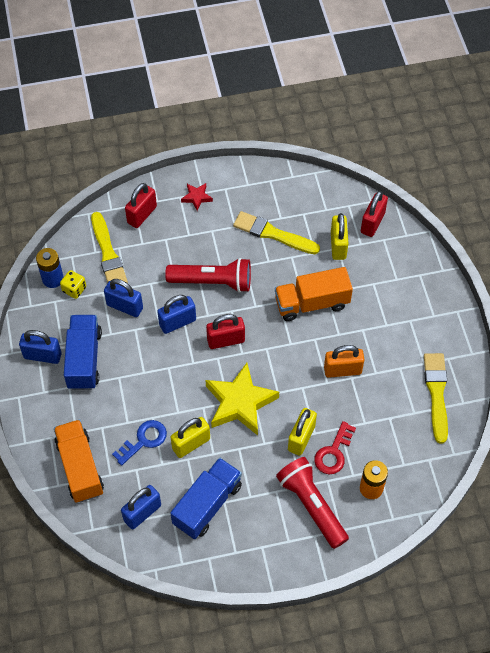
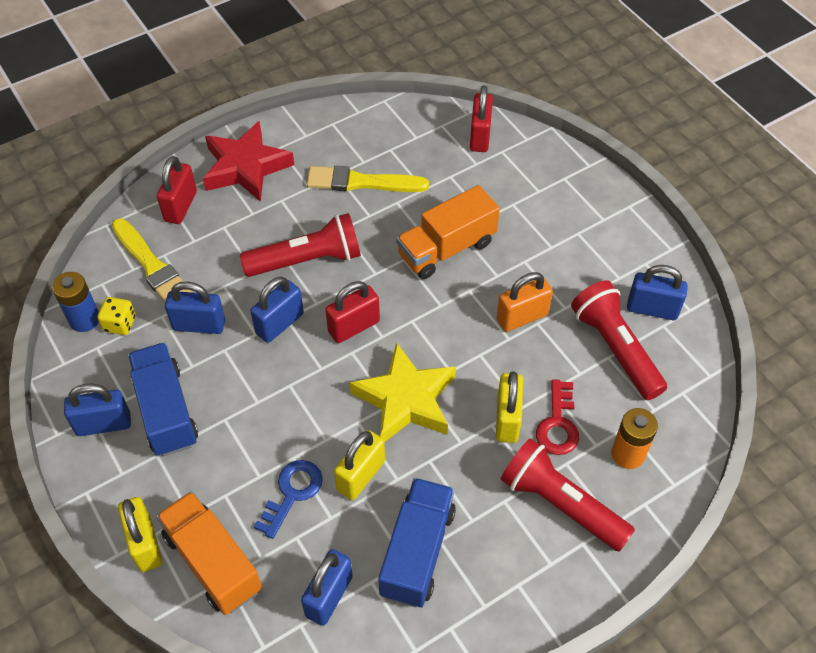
camera: 20 degrees left, 5 degrees down
(196, 197) = (246, 167): red star -> red star, size x2.16
(338, 245) = (449, 173): yellow padlock -> yellow padlock (145, 544)
(397, 413) = (615, 349): none -> red flashlight
(436, 393) = (652, 309): yellow brush -> blue padlock

